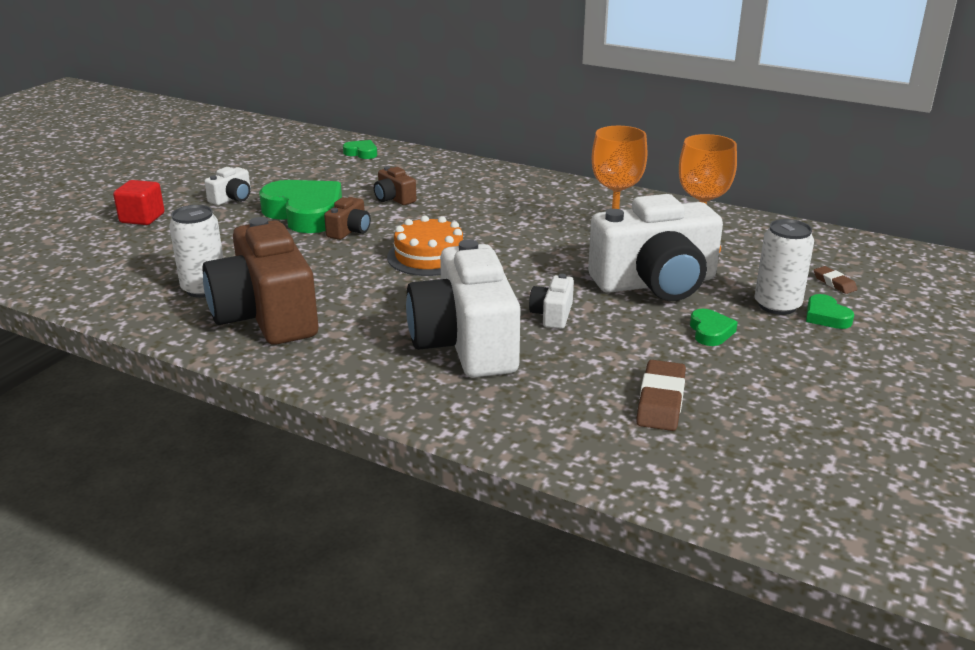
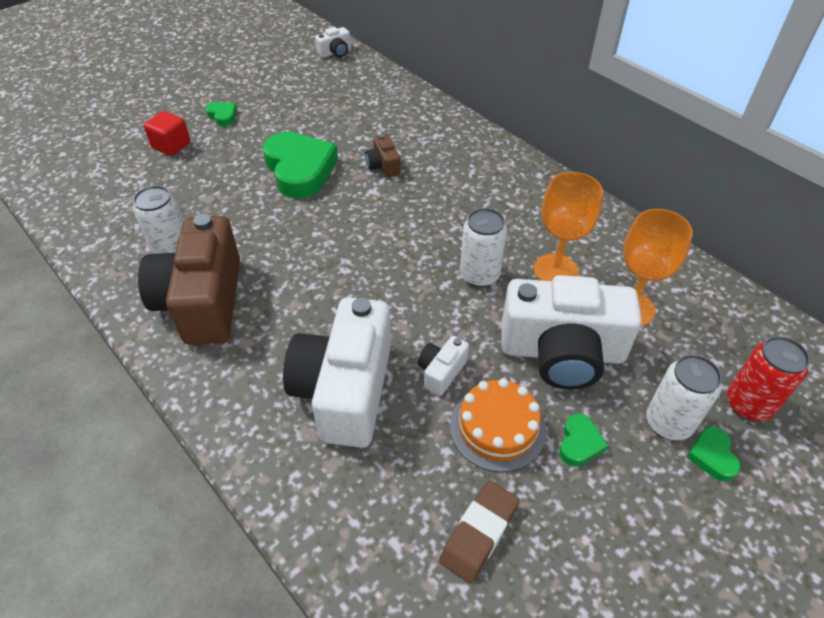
camera: 20 degrees right, 20 degrees up
(232, 198) = (251, 135): white camera -> white camera (335, 52)
(349, 231) = (324, 203): brown camera -> none
(361, 153) = (386, 95): green heart -> green heart (223, 116)
(429, 256) = (373, 256): orange cake -> orange cake (497, 428)
(544, 251) = (479, 275): none -> white can
(834, 283) = (748, 404): brown eraser -> red can

